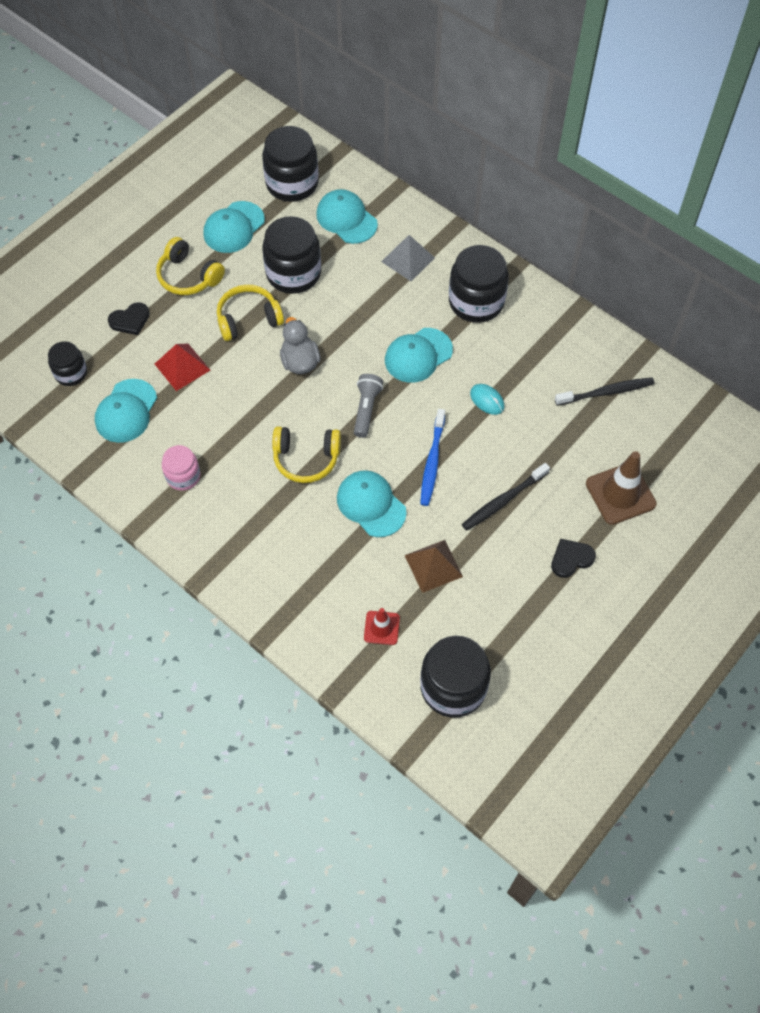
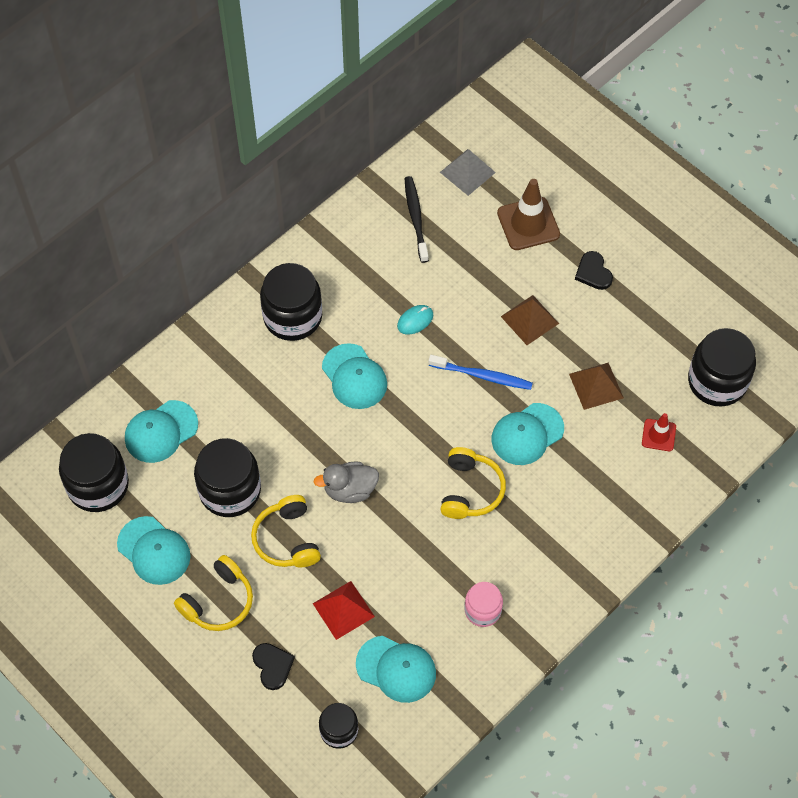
camera: 85 degrees left, 0 degrees up
(366, 409) = (416, 430): grey flashlight -> none
(408, 259) = (227, 375): grey pyramid -> grey pyramid (467, 172)
(503, 501) = (530, 320): black toothbrush -> brown pyramid

